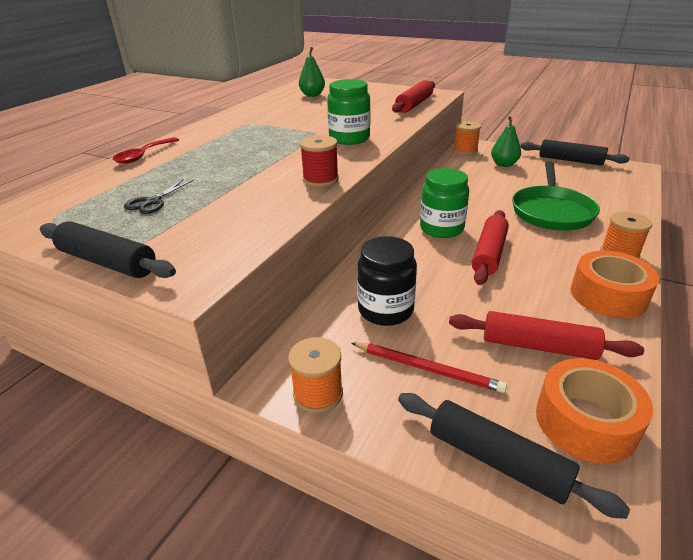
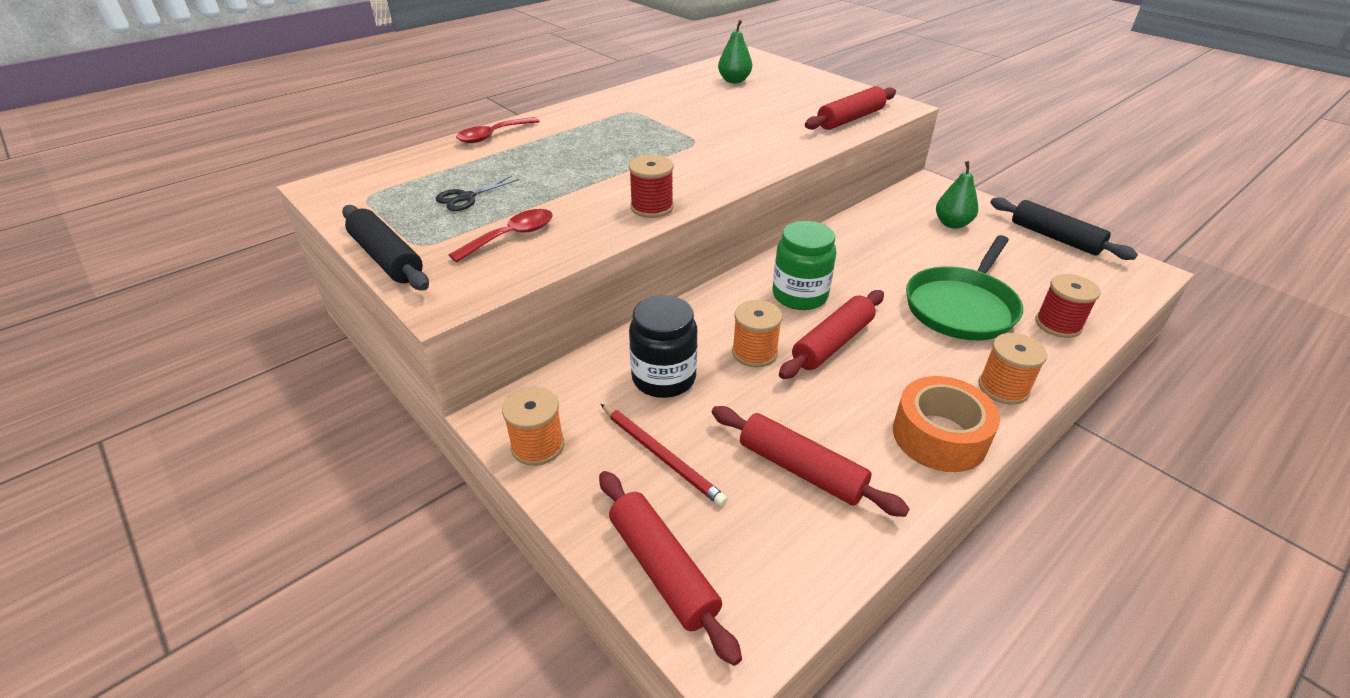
camera: 20 degrees right, 5 degrees up
(218, 221) = (511, 236): none -> red spoon
(349, 138) = (727, 157): green jar -> none
(465, 150) = (915, 191): orange spool -> orange spool (754, 352)
(497, 460) = (663, 569): black rolling pin -> red rolling pin
(585, 422) = (785, 565): orange tape -> none
(616, 208) = (1058, 324): none -> red spool

